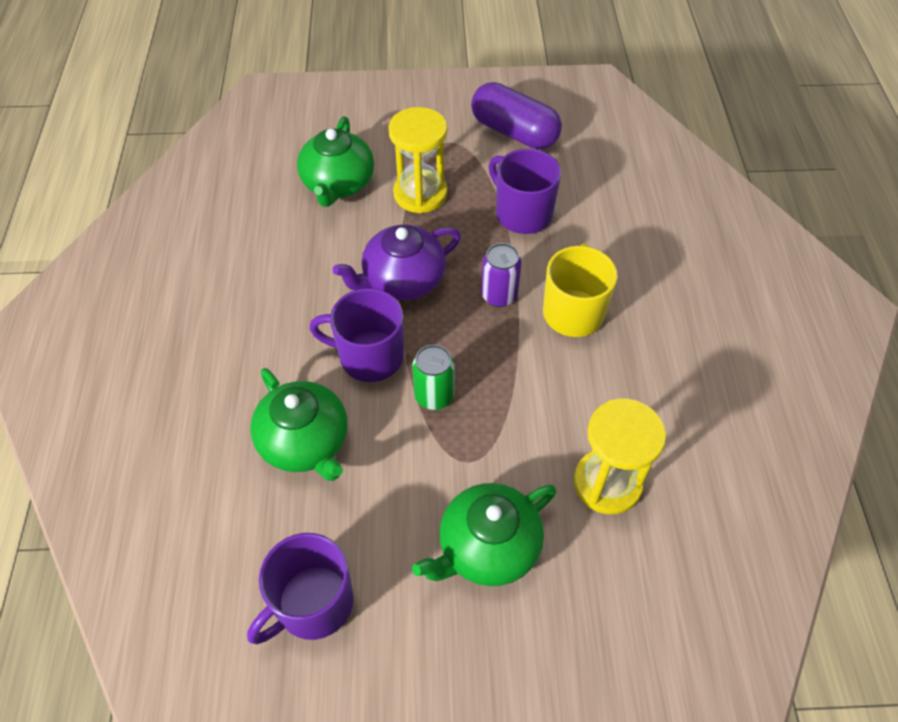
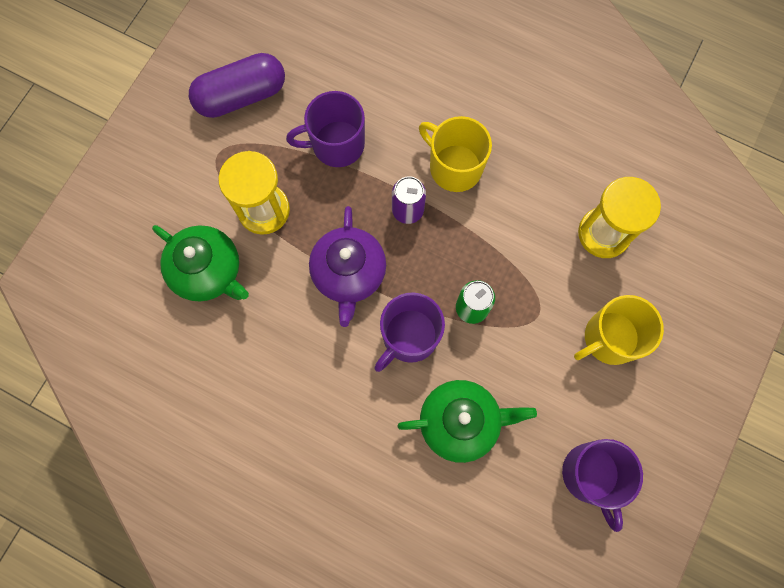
camera: 60 degrees left, 20 degrees up
(487, 547) = (609, 338): green teapot -> yellow mug

